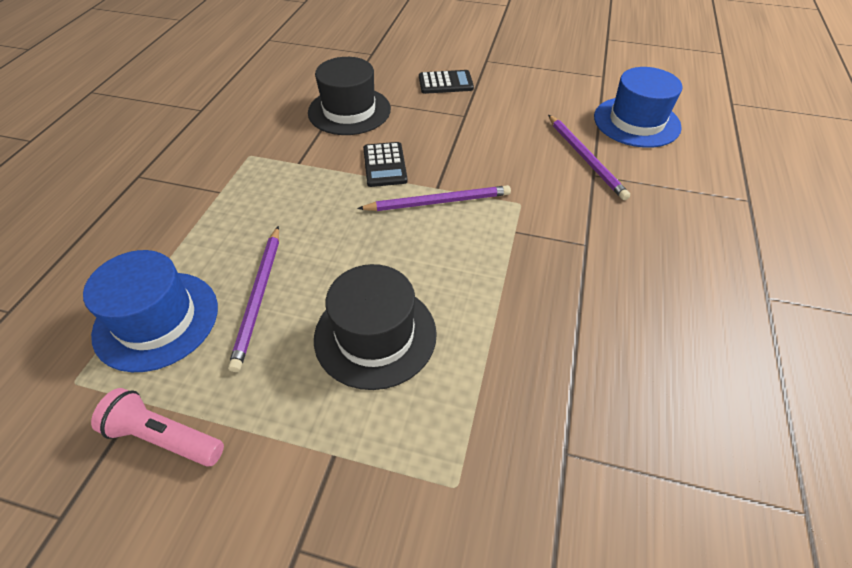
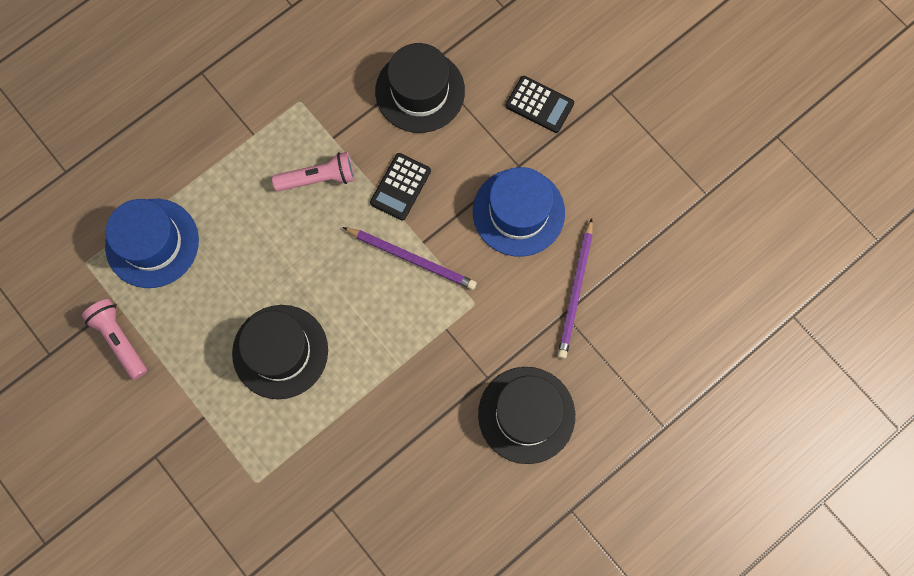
camera: 35 degrees right, 25 degrees up
(259, 297) = (225, 267): purple pencil -> none
(306, 192) = (318, 178): none -> pink flashlight
(636, 122) = (669, 278): blue hat -> blue hat (518, 212)
(647, 251) = (526, 415): none -> black hat

